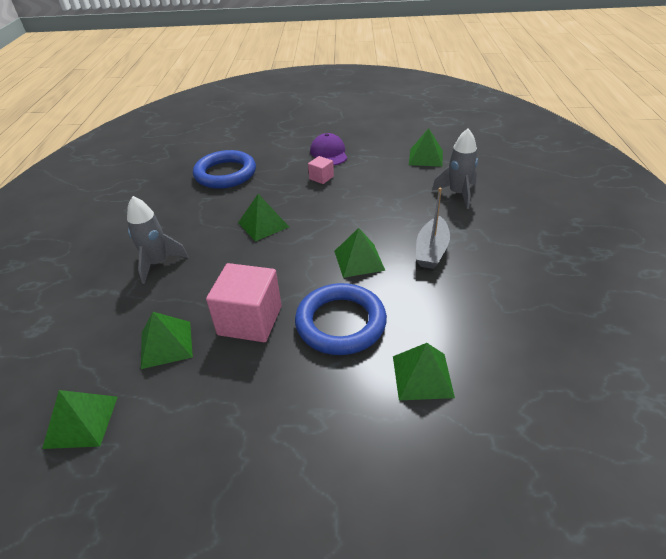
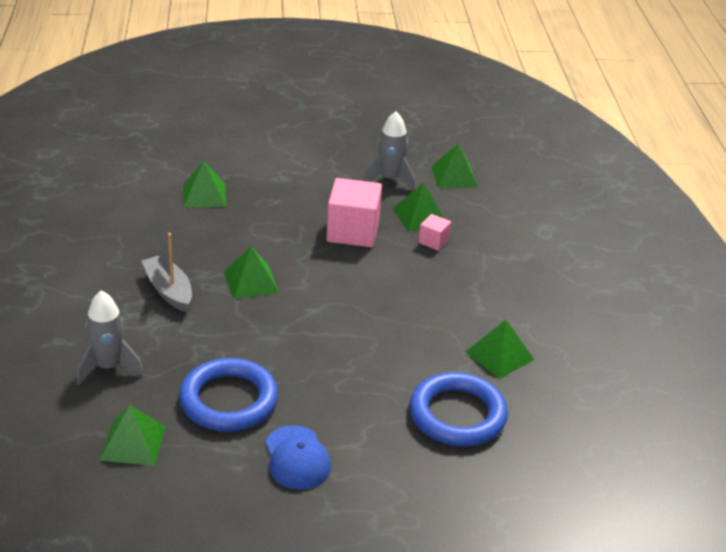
camera: 170 degrees right, 5 degrees down
(158, 263) = (473, 283): grey rocket -> grey rocket (390, 179)
(263, 224) = (370, 326): green pyramid -> green pyramid (499, 355)
(321, 177) = (304, 403): pink cube -> pink cube (433, 241)
(329, 153) = (297, 458): purple cap -> blue cap
(340, 323) = (269, 228): blue ring -> blue ring (229, 400)
(431, 250) = (168, 290): grey boat -> grey boat turned 45 degrees counterclockwise

